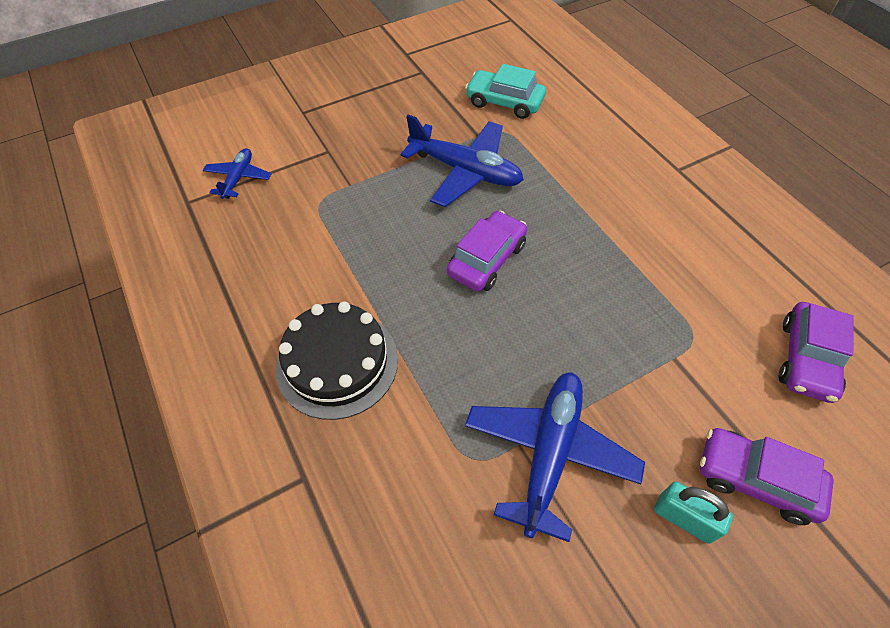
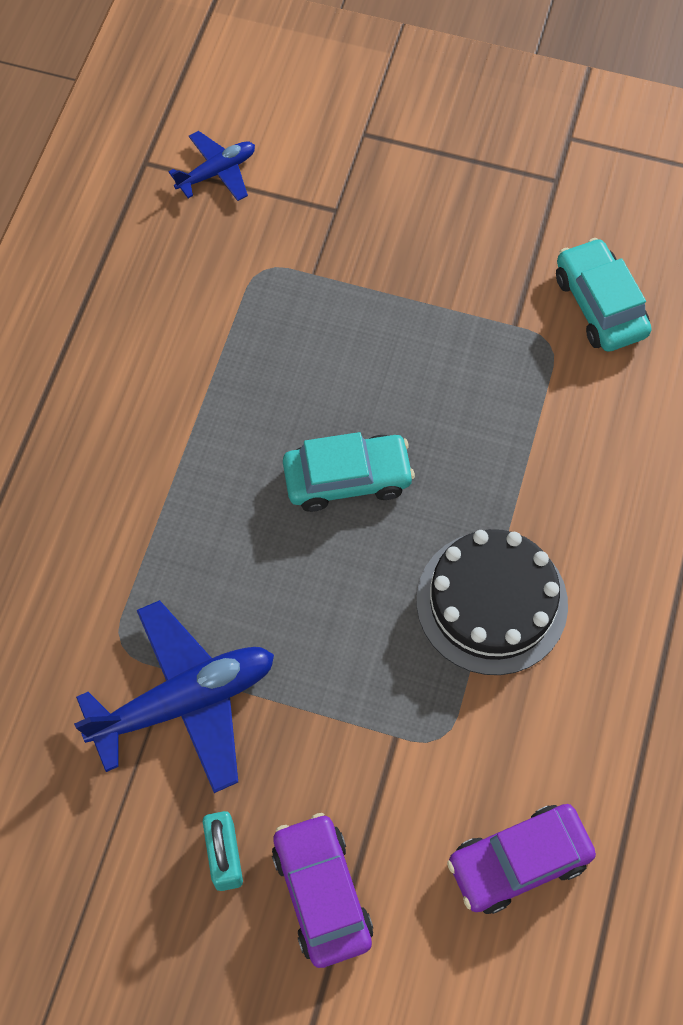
camera: 45 degrees right, 10 degrees up
(337, 363) = (107, 457): black cake -> black cake (491, 602)
(465, 171) = (446, 358): blue plane -> none
(487, 259) = (347, 478): purple car -> turquoise car

